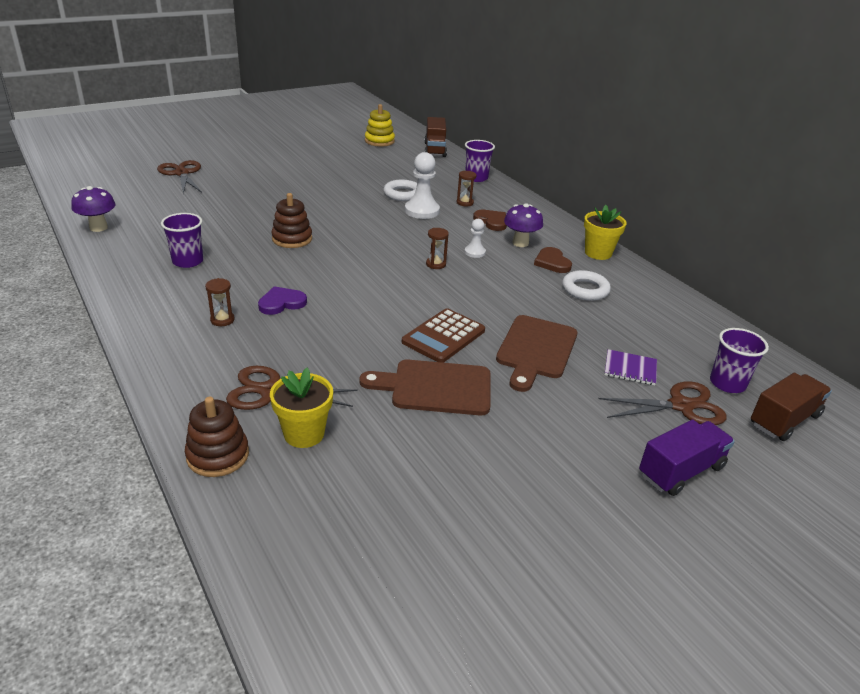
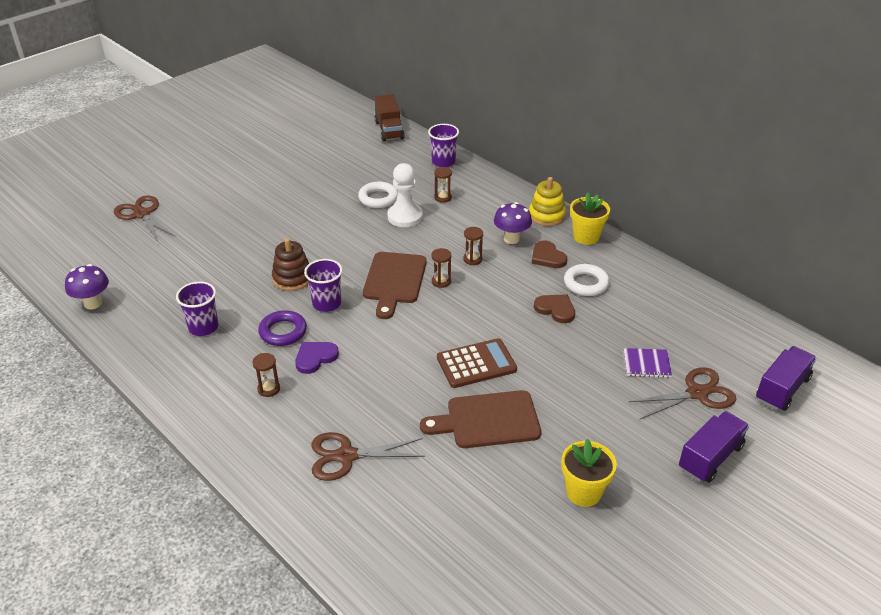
camera: 10 degrees left, 5 degrees up
(218, 455) = (329, 530): brown stacking toy -> none
(261, 277) = (283, 332): none -> purple ring
(304, 434) = (393, 492): yellow flower pot -> yellow flower pot (583, 492)
(379, 141) = (328, 129): yellow stacking toy -> yellow stacking toy (546, 215)
(443, 336) = (476, 364): brown calculator -> brown calculator turned 135 degrees counterclockwise
(475, 252) = (472, 259): white pawn -> brown hourglass
(491, 221) = (476, 217): brown heart -> brown heart (555, 309)
(536, 350) = (561, 361): brown cutting board -> brown cutting board (394, 281)
(727, 383) = (730, 361): purple cup -> purple cup (326, 303)
(784, 420) = (782, 389): brown truck -> purple truck

